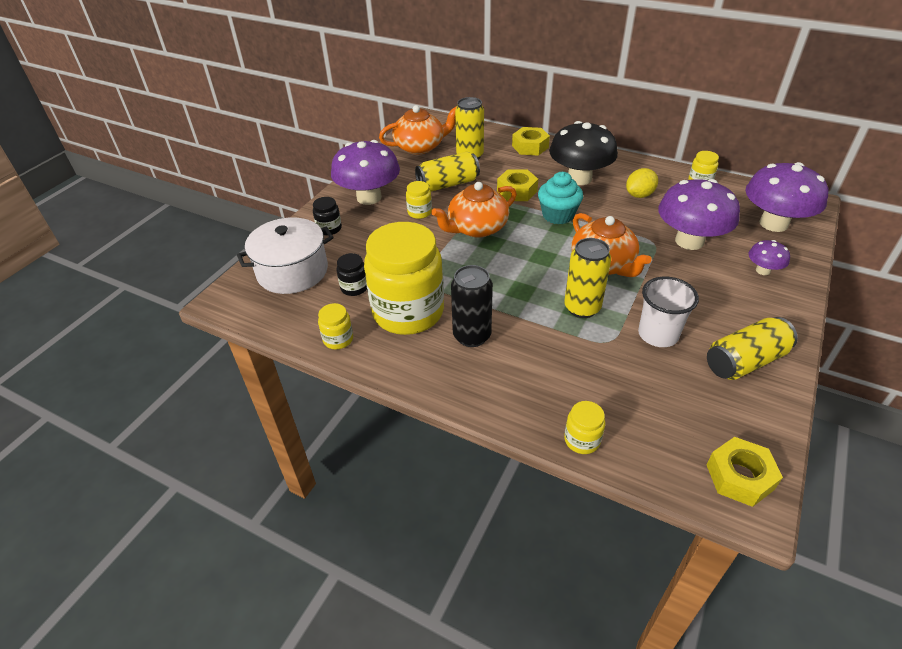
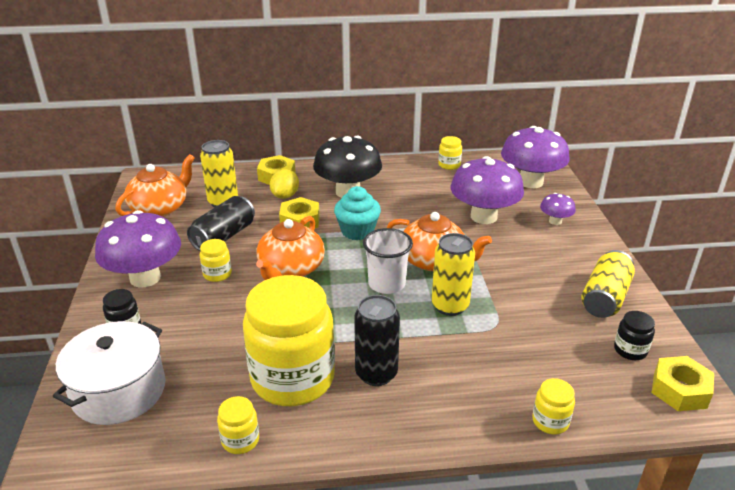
camera: 35 degrees left, 10 degrees down
(354, 287) = (211, 378): black jar -> black jar (630, 350)
(448, 184) = (224, 236): yellow can -> black can
(639, 195) = (411, 191): yellow lemon -> yellow lemon (285, 196)
(658, 334) = (527, 303): white cup -> white cup (386, 284)

